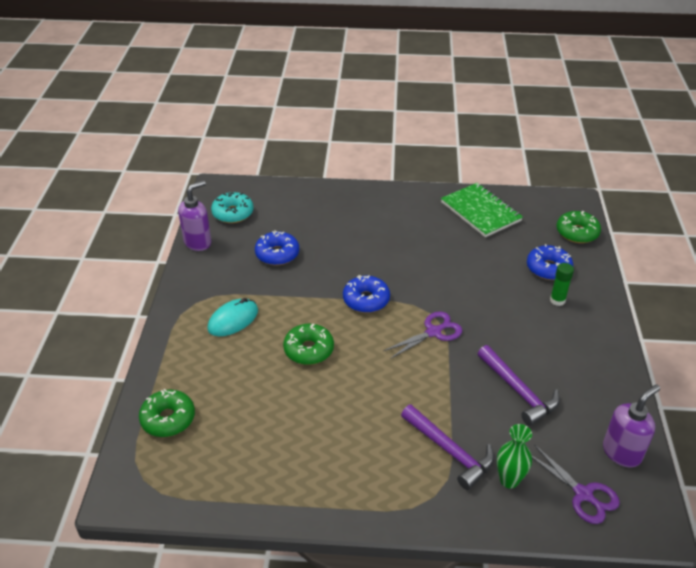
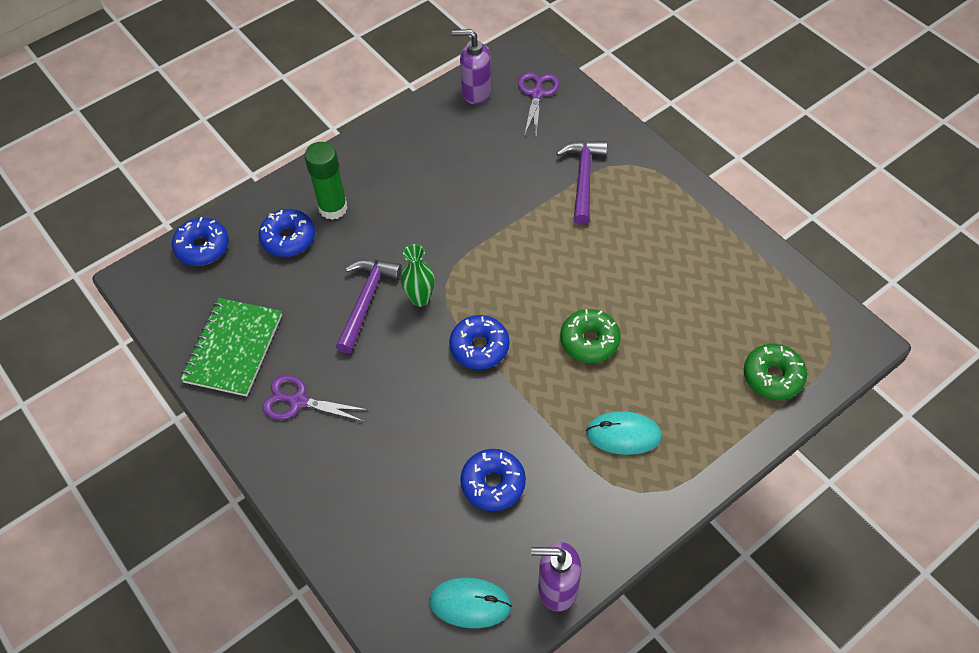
camera: 130 degrees left, 15 degrees up
(233, 213) = (470, 603): turquoise donut -> turquoise mouse
(433, 332) = (468, 267): purple scissors -> purple scissors (298, 401)
(509, 480) = (570, 134): green vase -> green vase (420, 299)
(518, 391) = (477, 174): purple hammer -> purple hammer (366, 301)
(557, 300) = (333, 208): green glue stick -> green glue stick, size x1.63
(577, 233) = (202, 247): green donut -> blue donut

